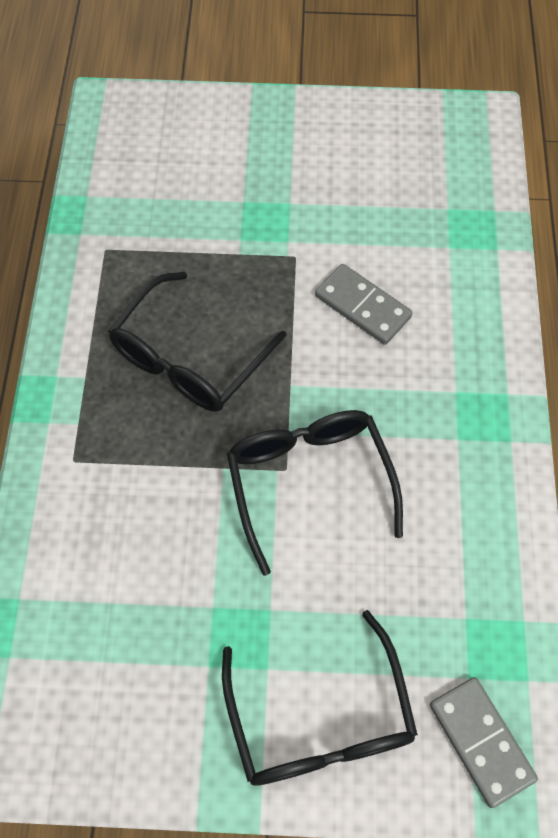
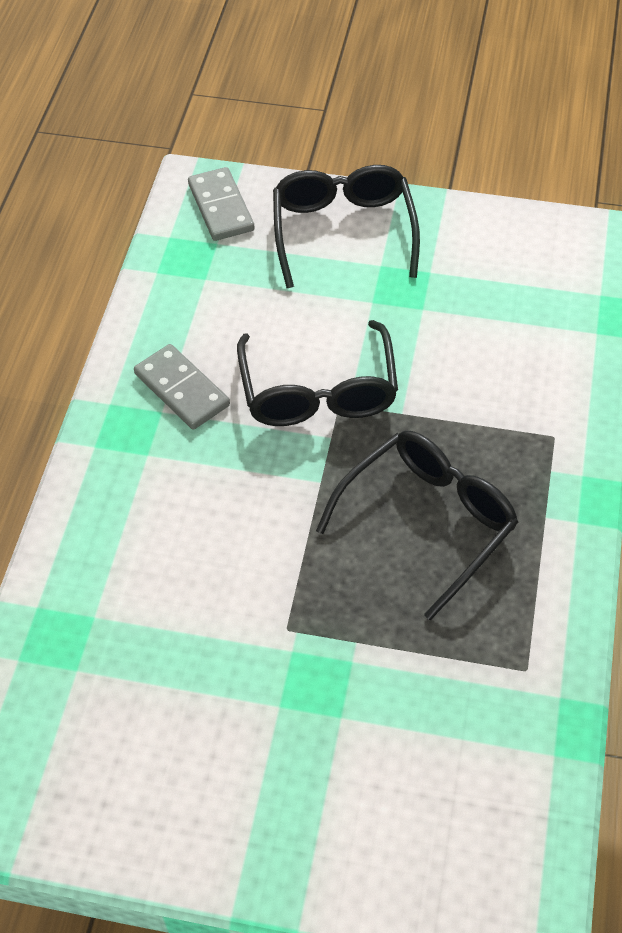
camera: 170 degrees left, 10 degrees down
(363, 306) = (220, 556): grey domino -> grey domino (181, 390)

